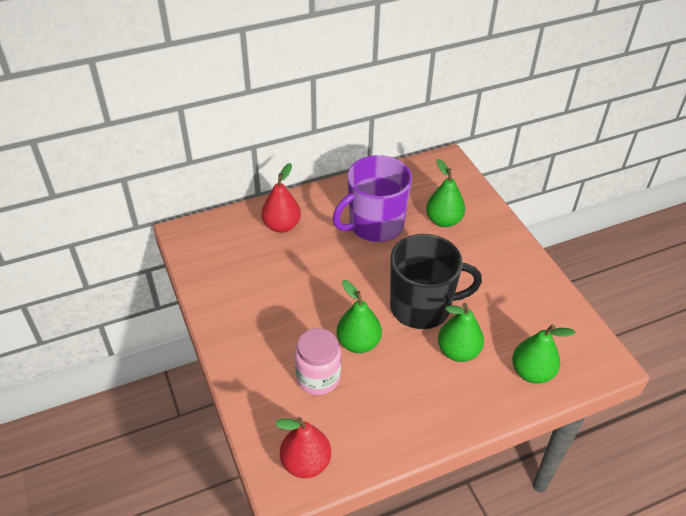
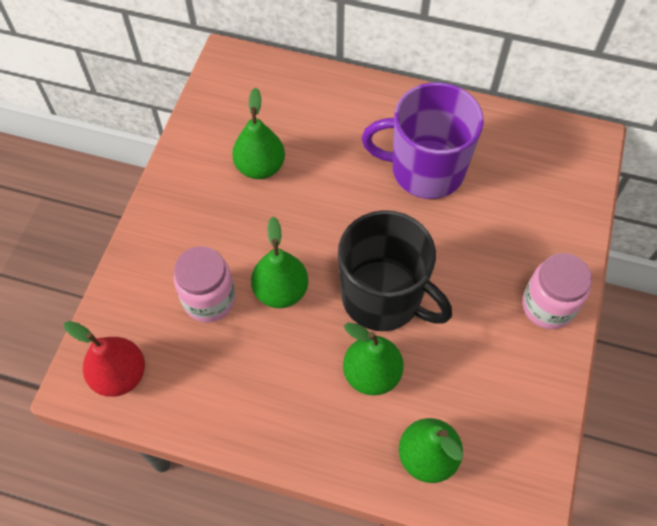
camera: 40 degrees right, 15 degrees up
(282, 226) = (328, 110): red pear -> none
(443, 220) = (509, 213): green pear -> green pear (260, 167)
(511, 254) = (547, 306): none -> pink jar

